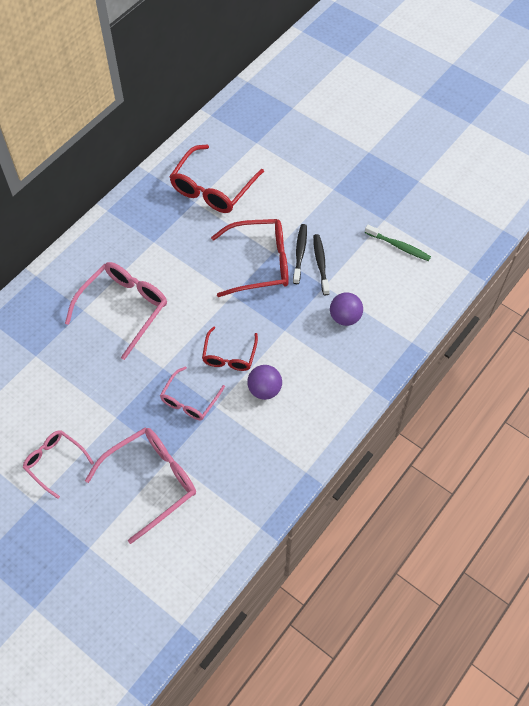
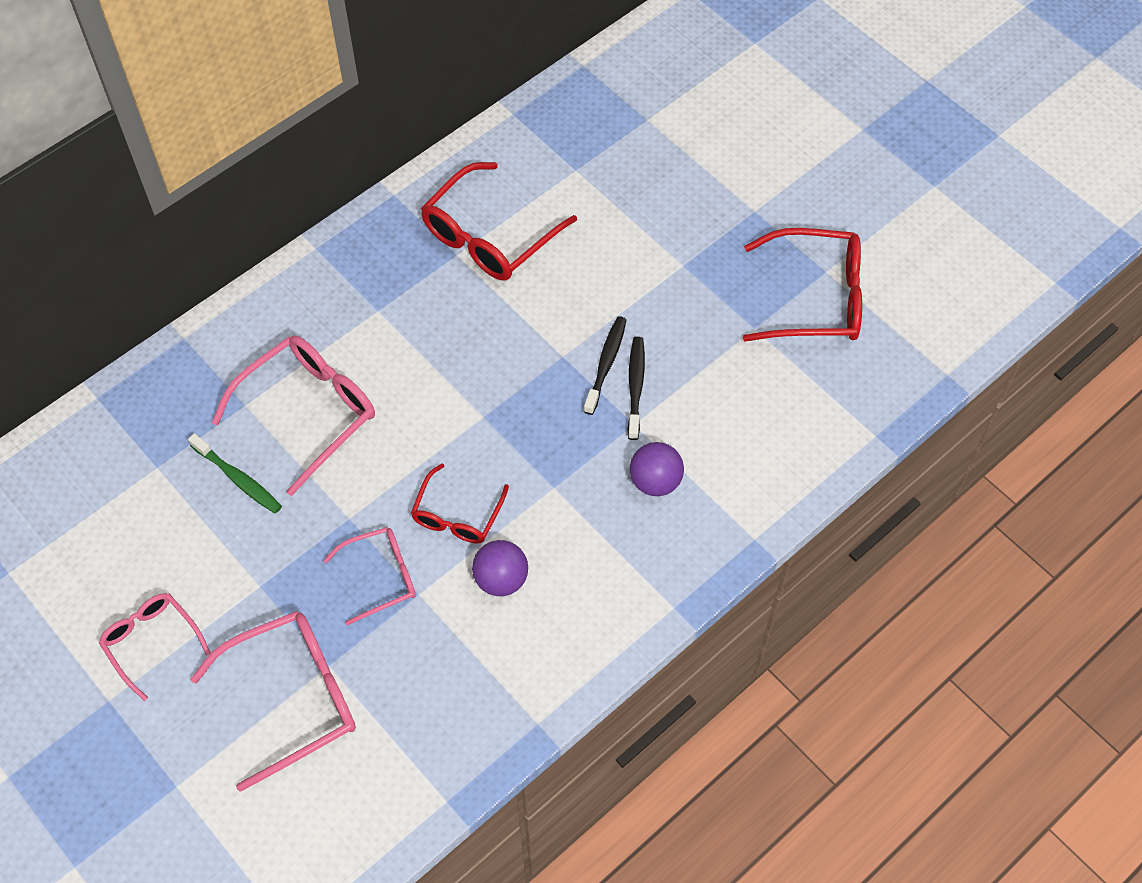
camera: 10 degrees right, 0 degrees up
(190, 400) = (380, 577): pink glasses -> pink glasses turned 150 degrees counterclockwise
(259, 263) = (537, 371): red glasses -> red glasses (815, 298)
(398, 246) = (768, 376): green toothbrush -> green toothbrush (238, 479)

